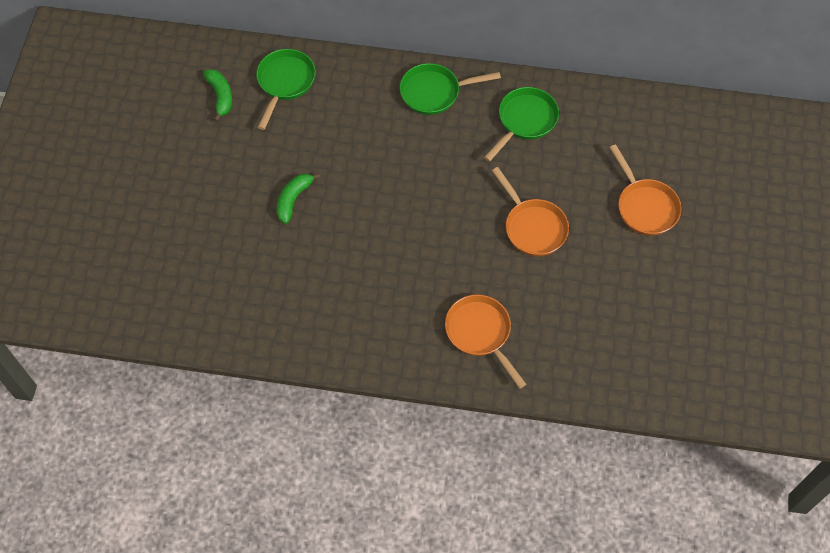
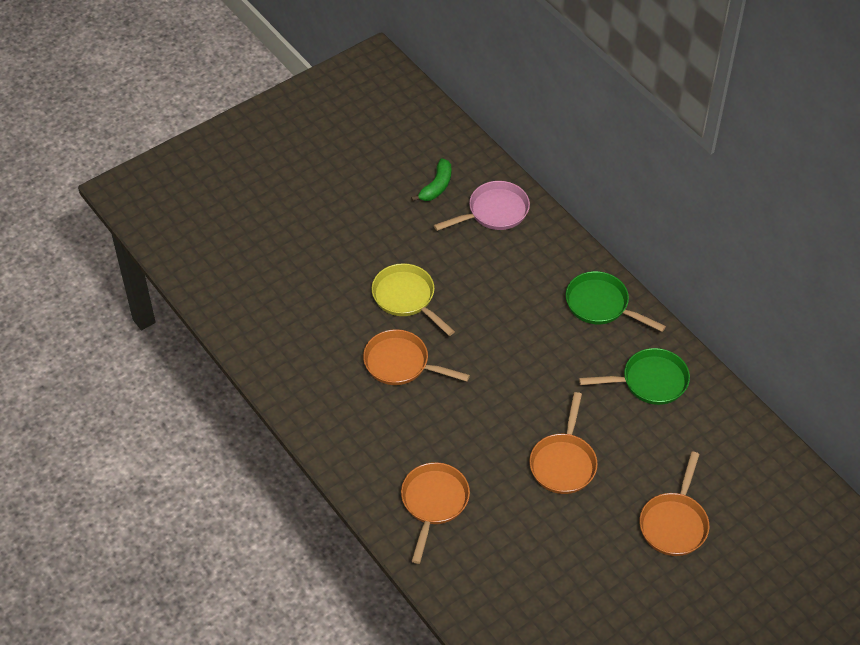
camera: 45 degrees right, 10 degrees down
(285, 83) = (494, 212): green pan -> pink pan
(293, 199) = (406, 298): green banana -> yellow pan
(344, 252) = (401, 363): none -> orange pan

